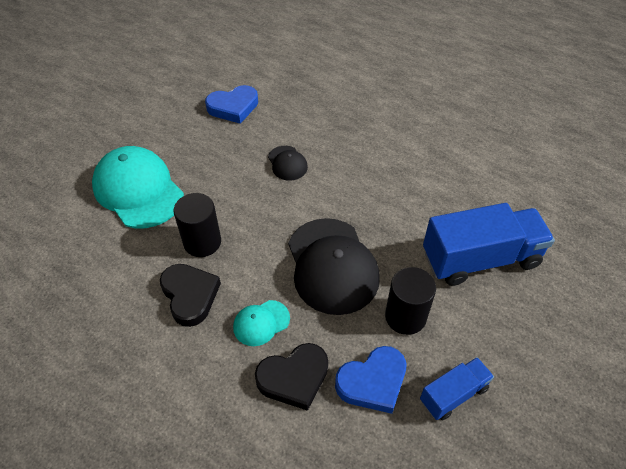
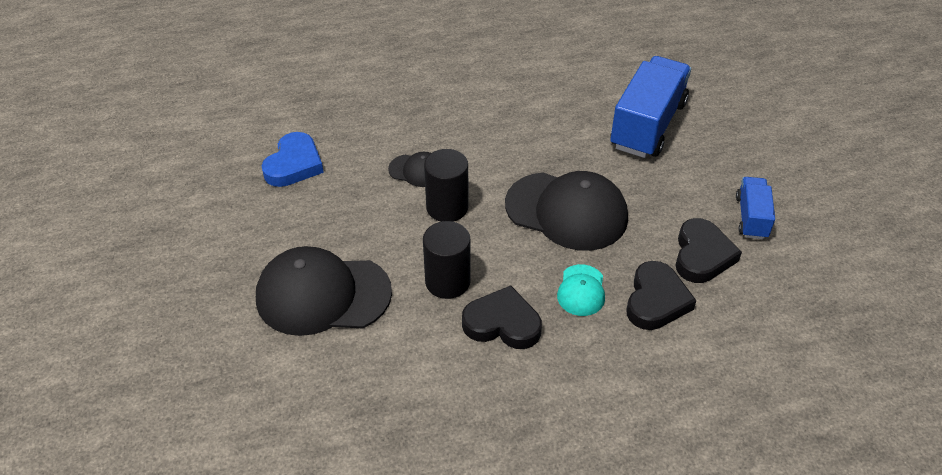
camera: 50 degrees left, 5 degrees down
(138, 190) = (323, 295): turquoise cap -> black cap
(372, 382) = (702, 255): blue heart -> black heart
(405, 316) = (660, 200): black cylinder -> black cylinder (447, 207)

